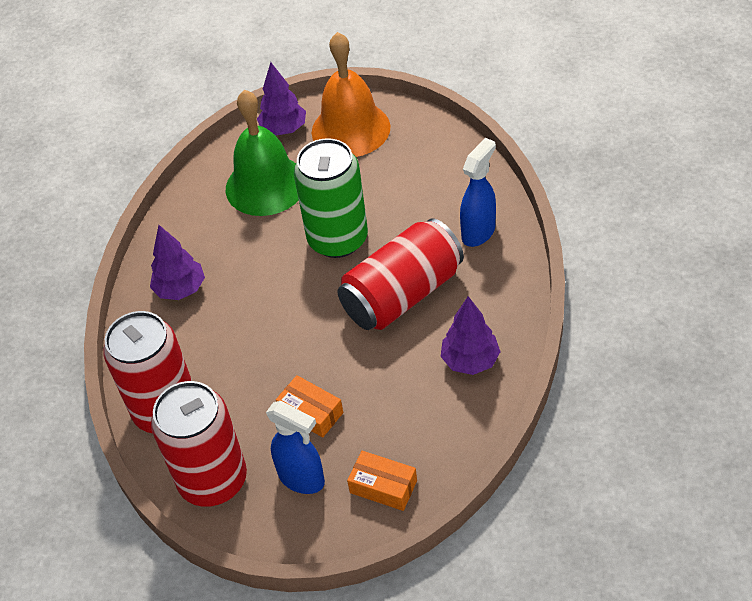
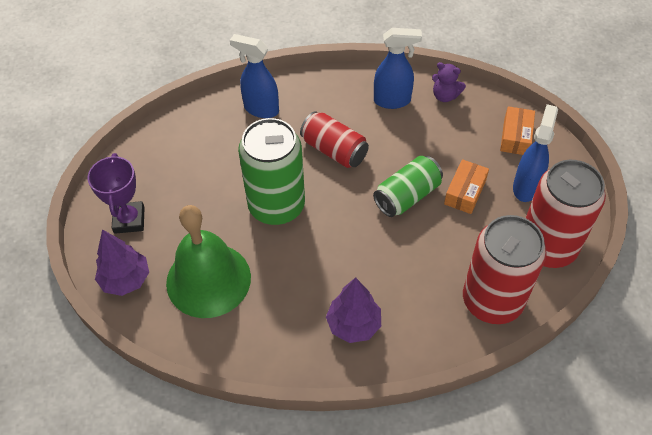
camera: 105 degrees left, 5 degrees up
(320, 355) = (407, 196): none -> green can
(350, 129) = (129, 220): orange bell -> purple trophy
(402, 294) = (334, 150): red can -> red can, size x0.63
(469, 419) = (445, 96): none -> purple teddy bear
(470, 361) = (392, 100): purple tree -> blue spray bottle

